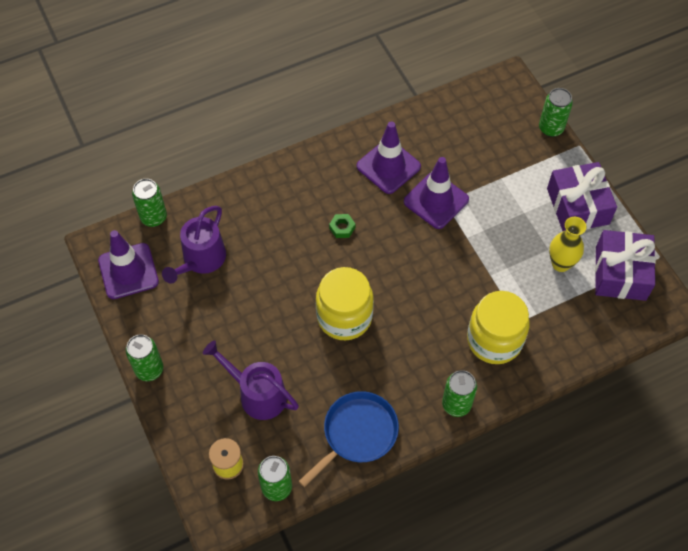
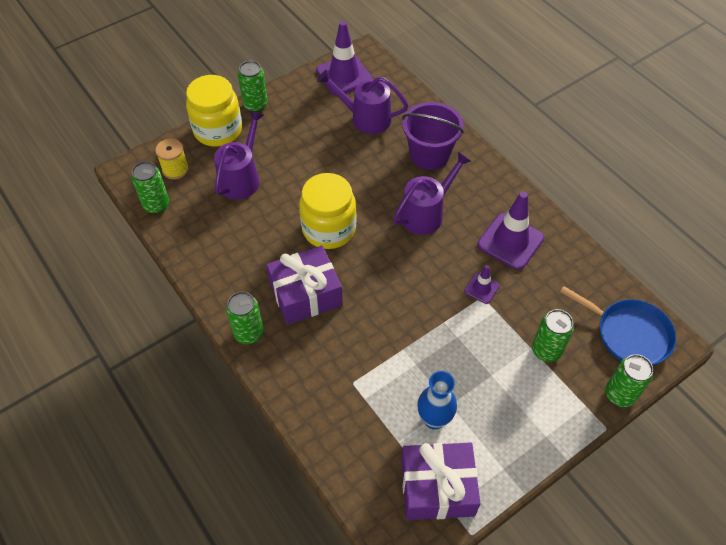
camera: 80 degrees right, 5 degrees down
(154, 217) = (400, 80): green can -> green can (546, 350)
(268, 210) = (429, 155): none -> purple bucket
(342, 228) = (426, 213): green nut -> purple watering can
(357, 433) = (211, 256): blue pan -> blue pan (629, 334)
(436, 200) = (481, 288): purple traffic cone -> purple traffic cone, size x0.51
(494, 340) = (325, 360): yellow jar -> yellow jar (218, 130)
(560, 264) = (434, 419): yellow vase -> blue vase
(578, 206) = (517, 433): purple gift -> purple gift (305, 294)

